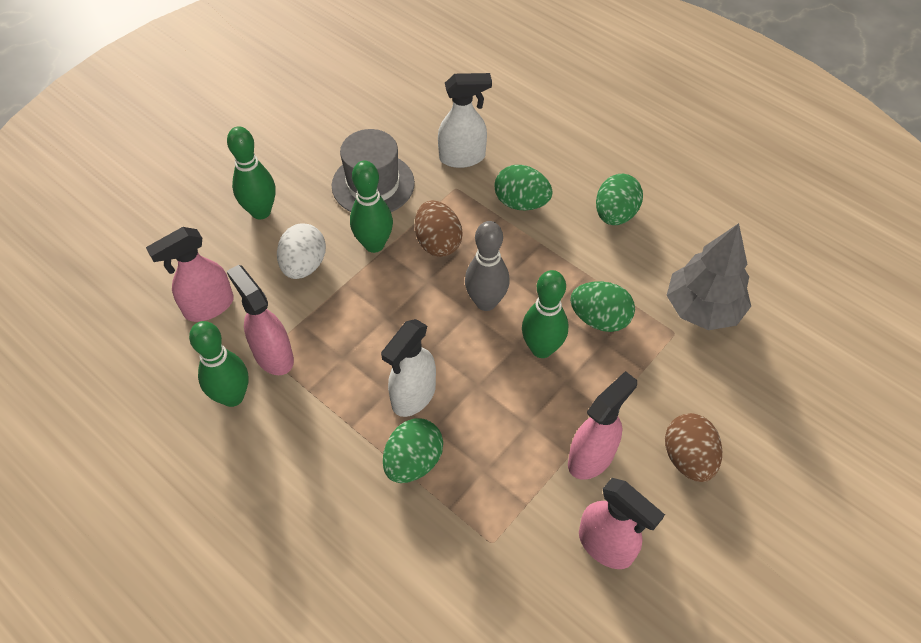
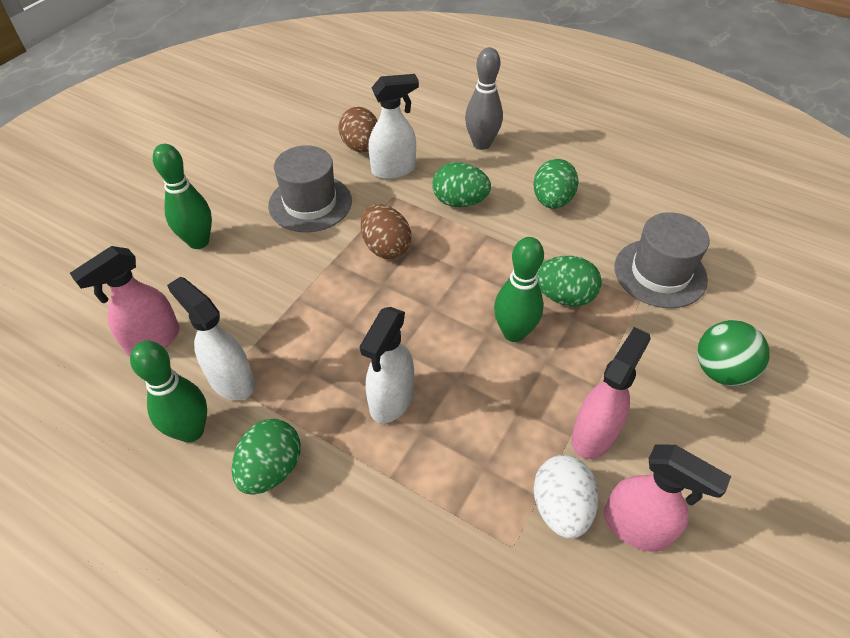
camera: 10 degrees left, 5 degrees down
(273, 355) = (231, 380): pink spray bottle -> white spray bottle
(304, 265) = (251, 286): white egg -> white egg (560, 507)
(374, 244) = (321, 257): green bowling pin -> none
(413, 462) = (405, 470): green egg -> green egg (271, 469)
(486, 302) = (446, 296): grey bowling pin -> grey bowling pin (481, 144)
(688, 458) = (692, 419): brown egg -> brown egg (361, 147)
(702, 308) = (660, 273): grey tree -> grey hat
(731, 416) = (721, 371): none -> green ball

